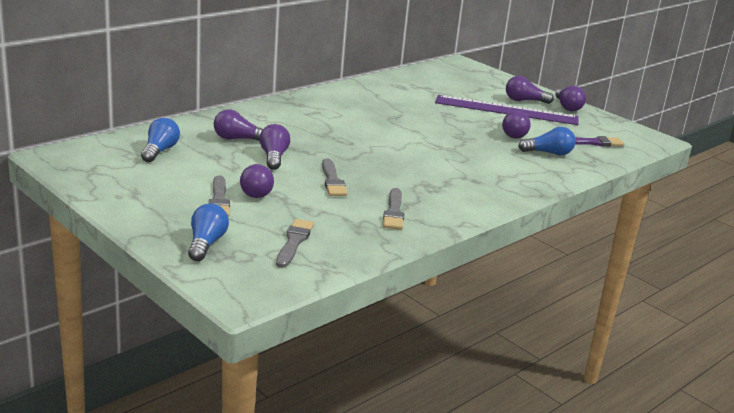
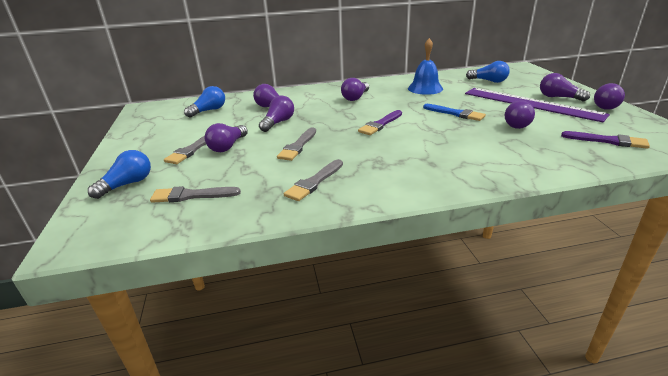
camera: 35 degrees right, 5 degrees up
(294, 242) = (191, 195): grey brush -> grey brush turned 135 degrees counterclockwise
(323, 117) = (355, 97): none -> purple light bulb
(387, 99) = (425, 88): none -> blue bell
(388, 147) = (380, 124): none -> purple brush
(448, 128) = (455, 113): none -> blue brush
(548, 153) = (543, 146): blue light bulb -> blue light bulb (489, 81)

